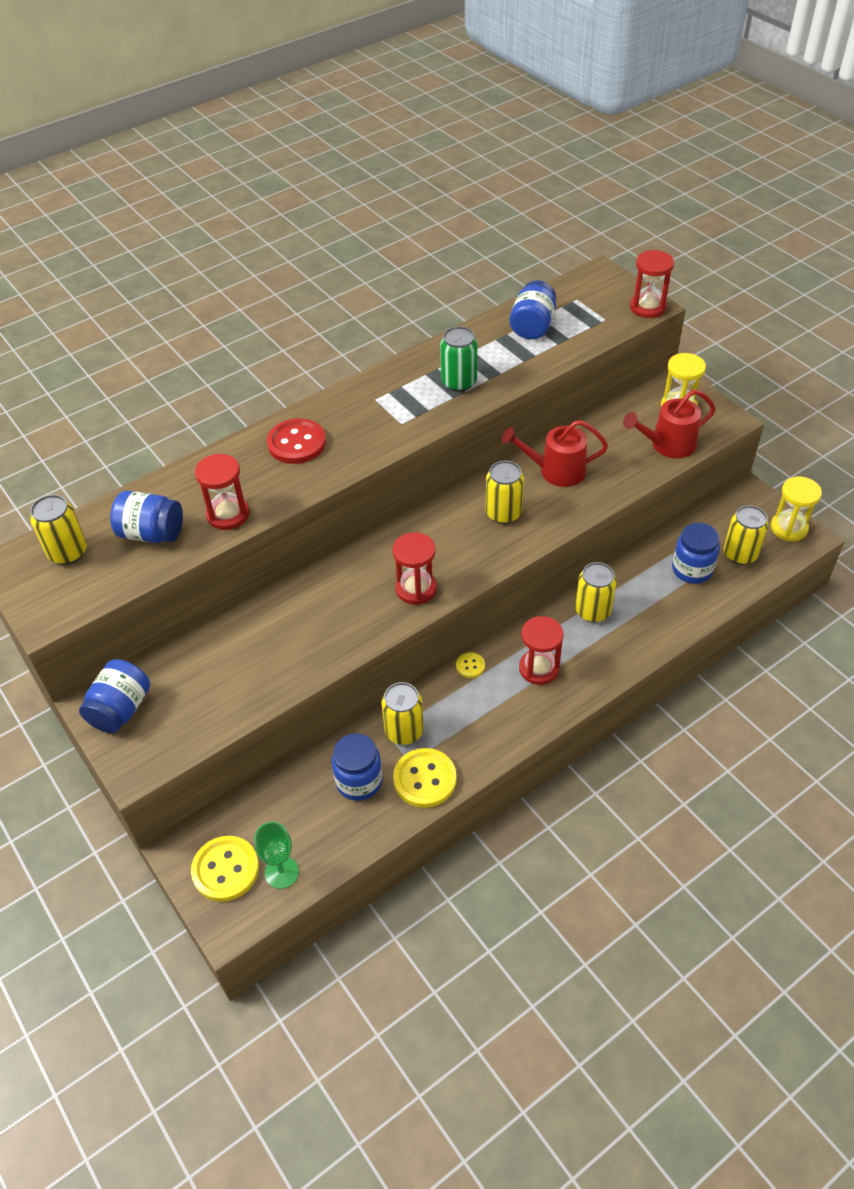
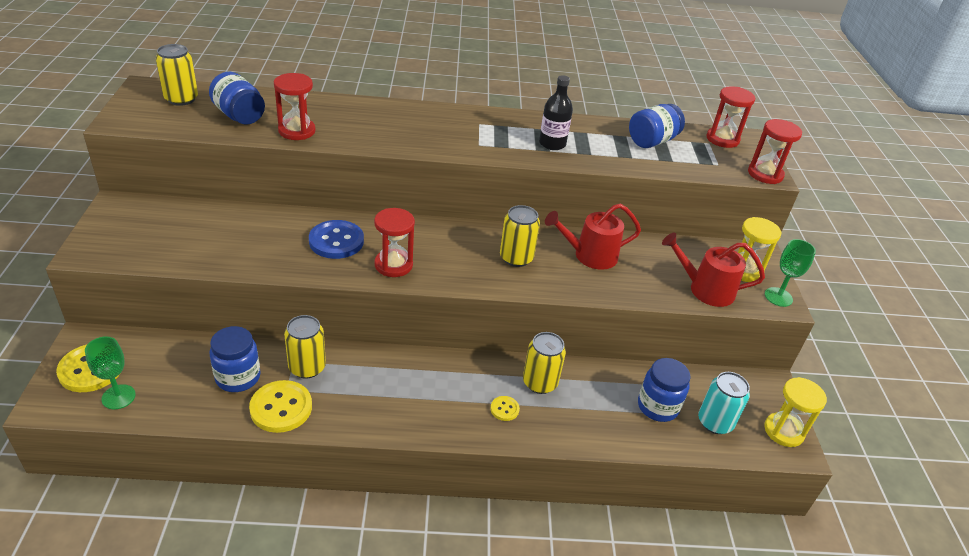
camera: 30 degrees right, 10 degrees down
(121, 709) = (126, 216): blue jar -> none
(296, 443) = (394, 119): red button -> none
(342, 600) = (336, 241): none -> blue button
(459, 382) = (552, 144): green can -> black bottle
(470, 666) = (404, 358): yellow button -> yellow button (504, 409)
(539, 668) = (452, 393): red hourglass -> red hourglass (722, 139)
(556, 471) = (590, 255): red watering can -> red watering can turned 45 degrees counterclockwise
(722, 416) = (778, 297): none -> green goblet
(740, 554) = (715, 422): yellow can -> turquoise can

